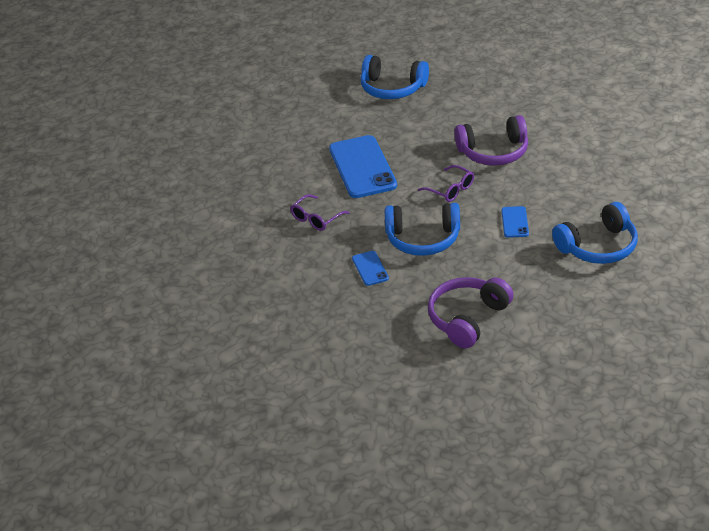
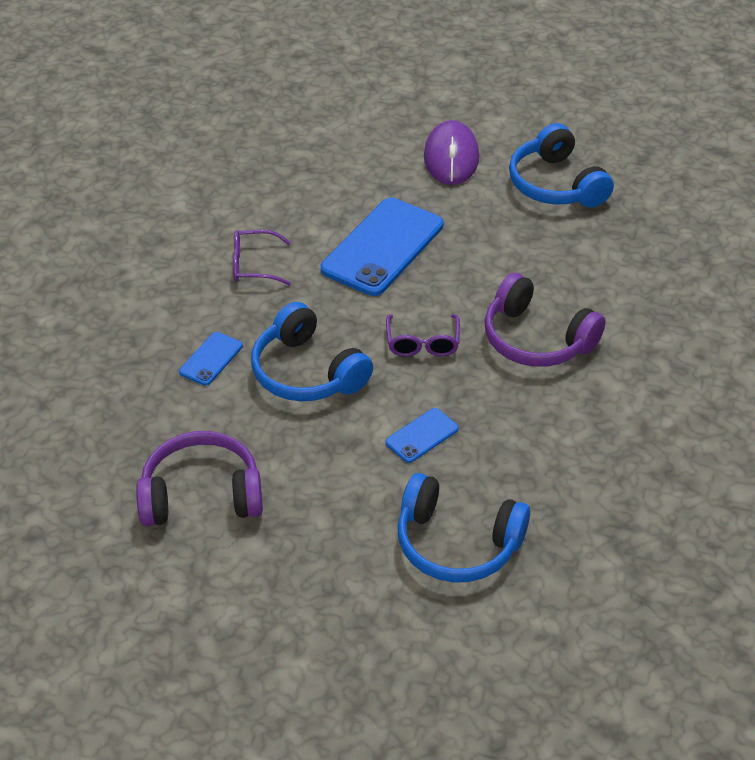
camera: 45 degrees right, 5 degrees up
(324, 110) = (451, 157): none -> purple mouse

